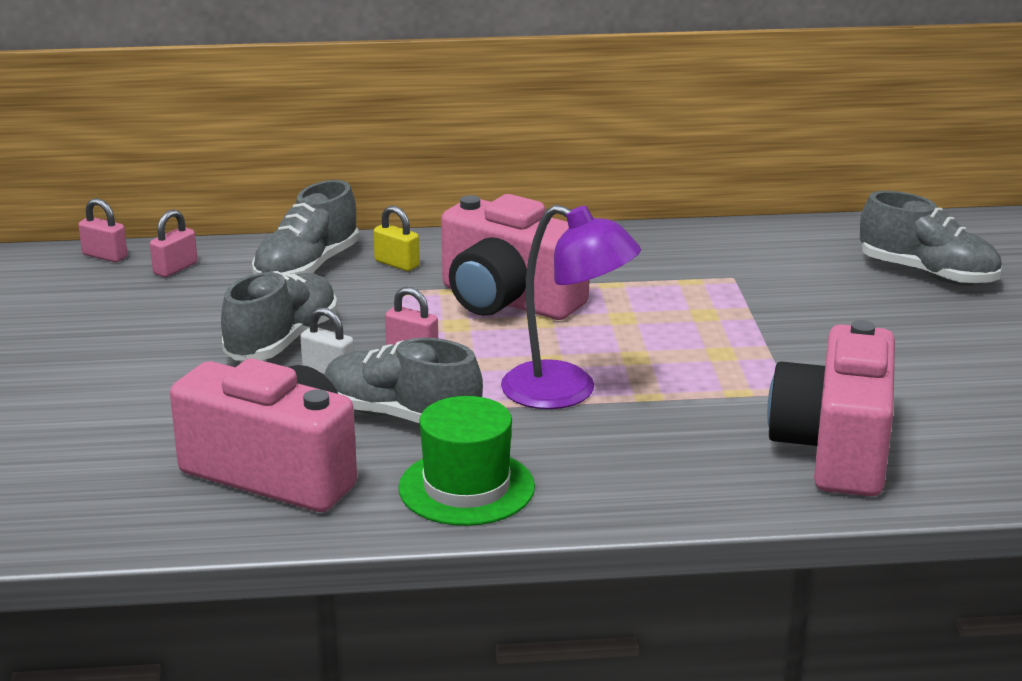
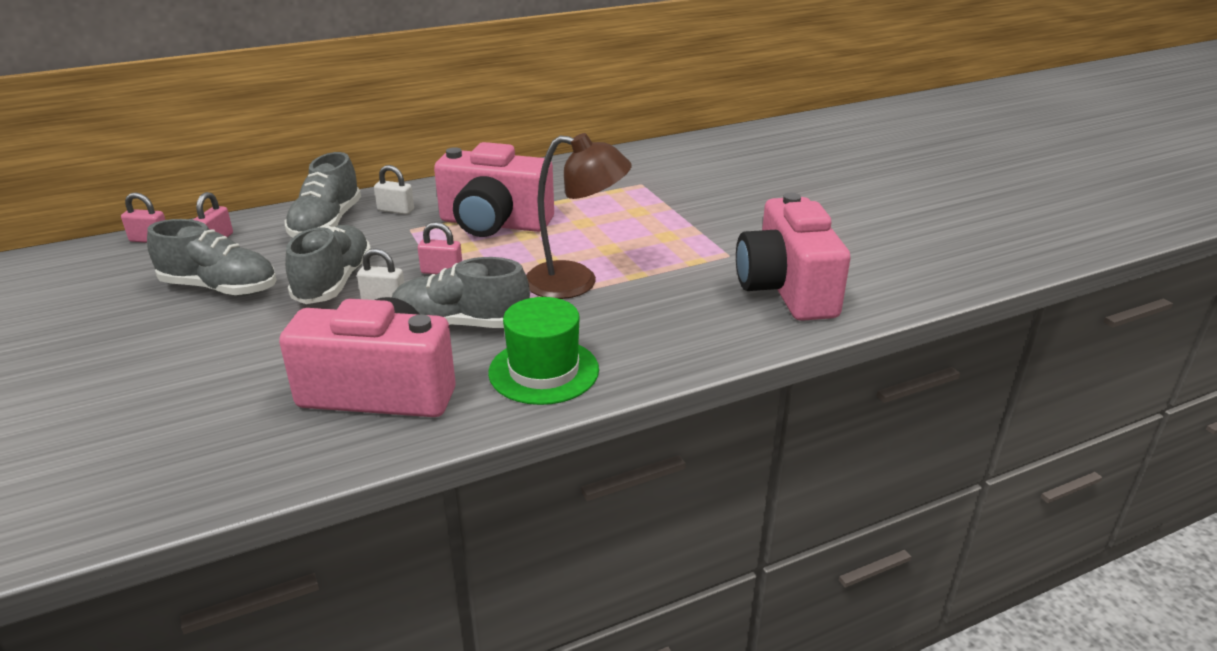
camera: 20 degrees left, 5 degrees up
(397, 264) = (396, 210): yellow padlock -> white padlock
(566, 392) = (576, 282): purple lamp -> brown lamp
(927, 274) = (763, 163): grey shoe -> grey shoe (220, 288)

